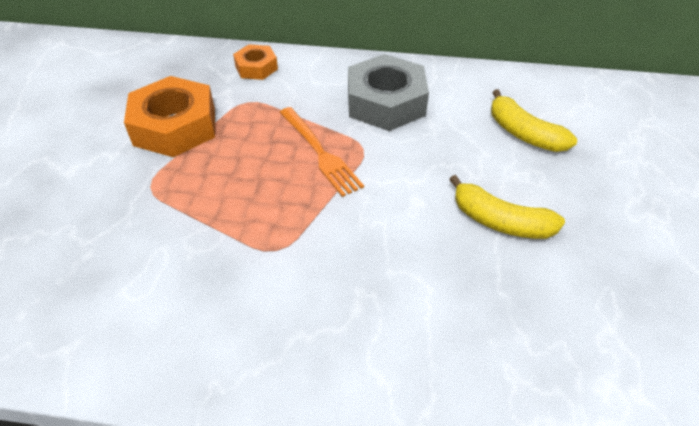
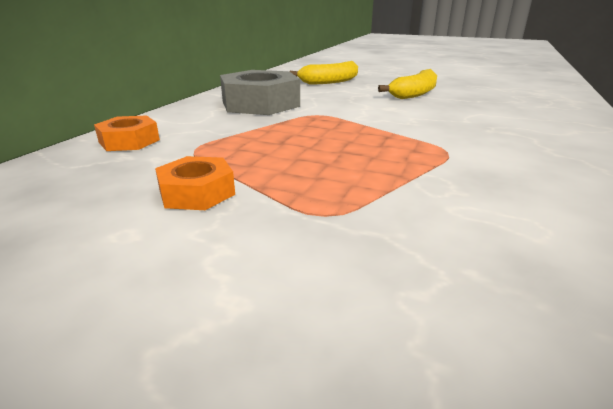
camera: 75 degrees left, 20 degrees down
(175, 126) = (197, 192): orange nut -> orange nut, size x0.54
(321, 153) = (314, 127): orange fork -> none

